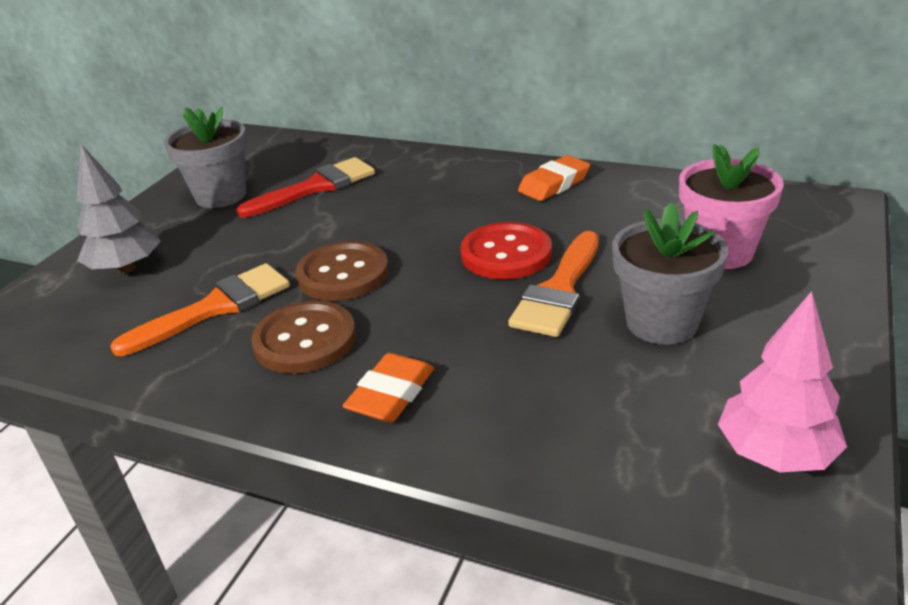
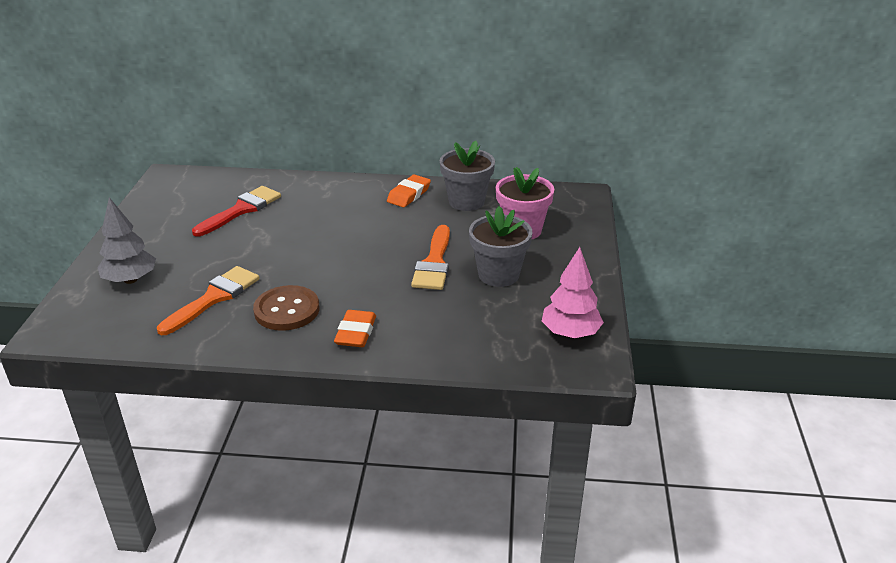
camera: 20 degrees left, 0 degrees up
(221, 195) = (171, 222): grey flower pot -> grey flower pot (466, 201)
(343, 274) = (291, 267): brown button -> none
(506, 254) = (394, 244): red button -> none

